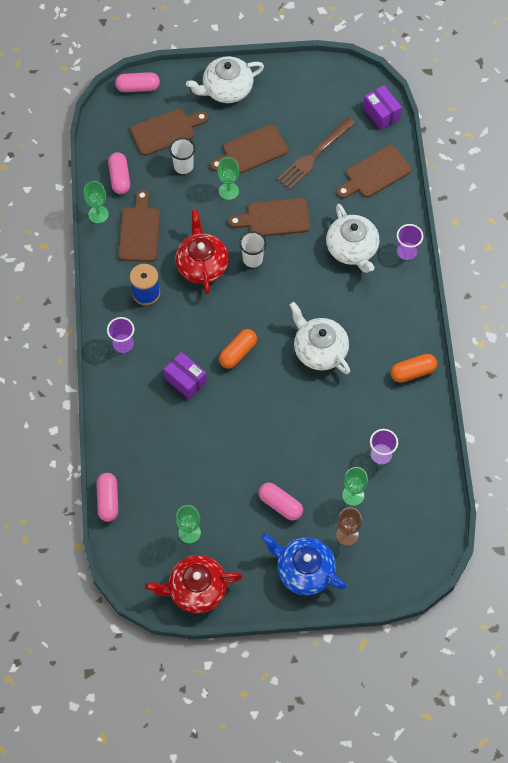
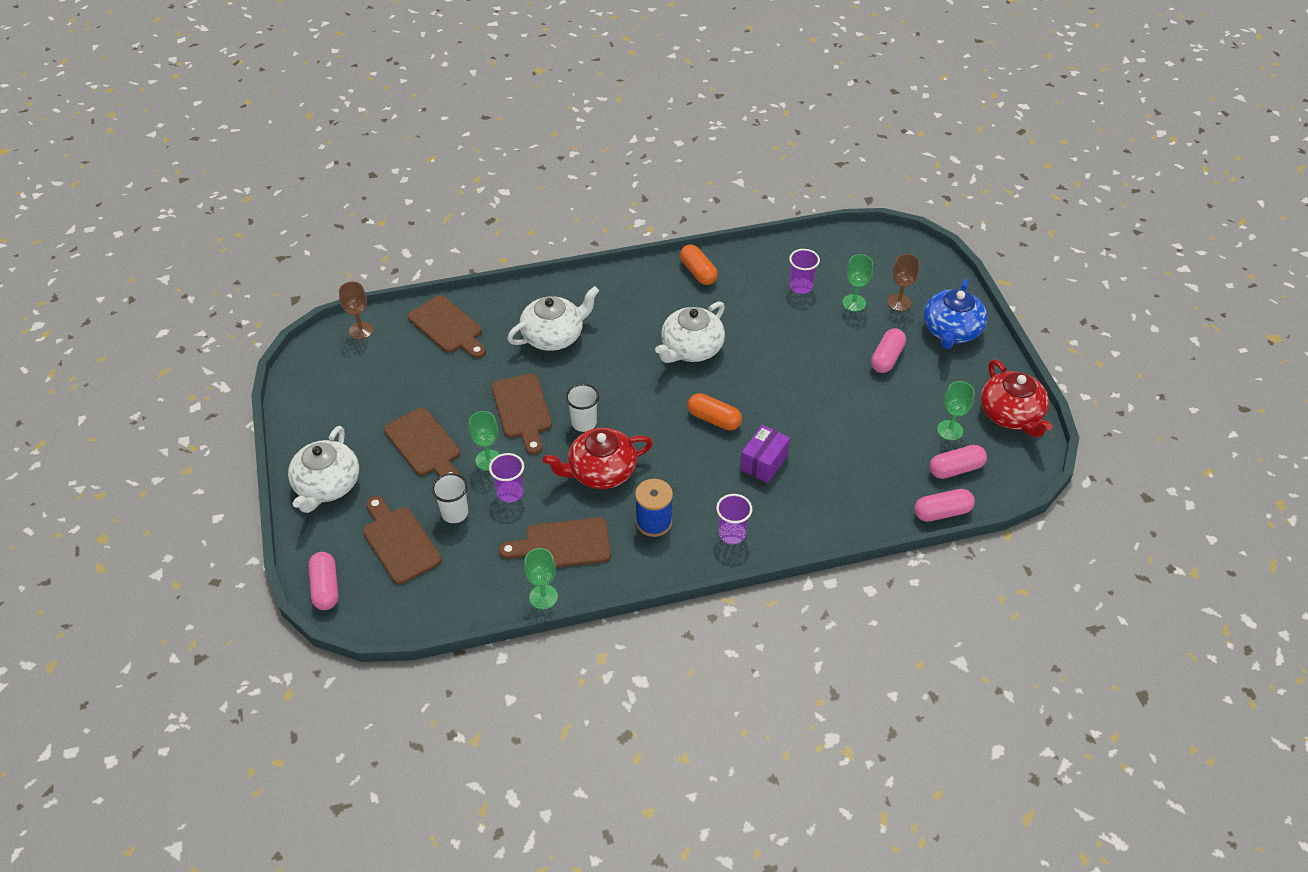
camera: 100 degrees left, 15 degrees down
(119, 178) = (481, 582): pink capsule -> pink capsule (956, 469)
(226, 89) = (327, 485): white teapot -> white teapot turned 45 degrees clockwise
(314, 155) = (426, 384): brown fork -> none
(381, 114) = (361, 330): purple box -> brown goblet
(406, 252) = (550, 291): purple cup -> purple cup (510, 493)

